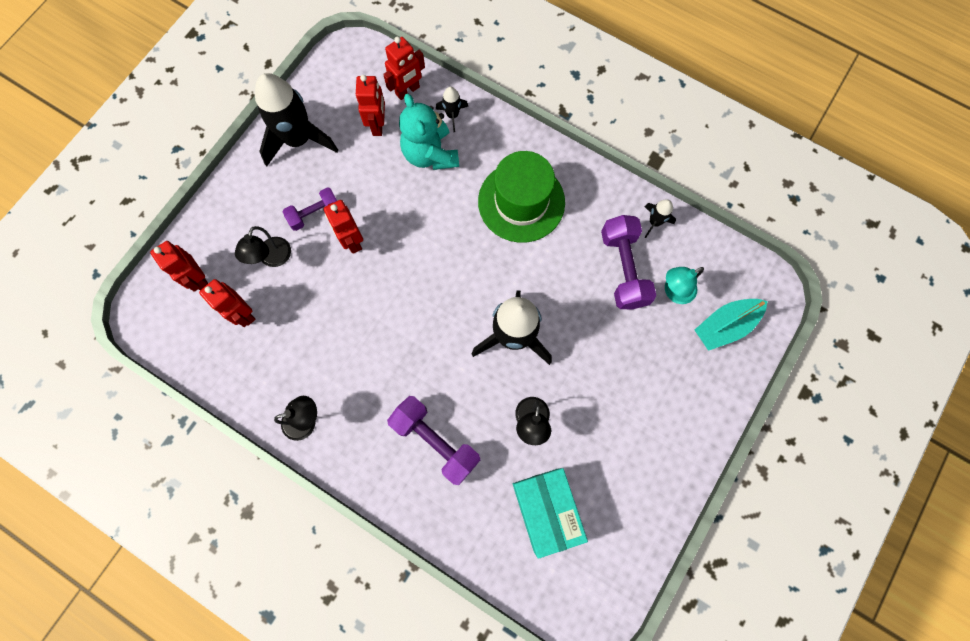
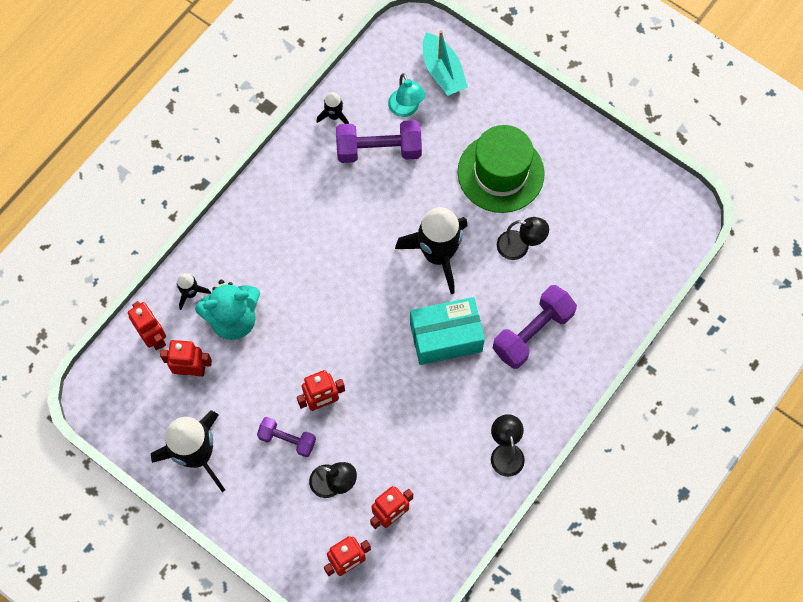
camera: 85 degrees left, 5 degrees down
(314, 214) = (287, 439): purple dumbbell -> purple dumbbell turned 45 degrees counterclockwise
(521, 202) = (298, 234): green hat -> green hat (500, 173)
(546, 510) = (599, 242): turquoise box -> turquoise box (446, 337)

